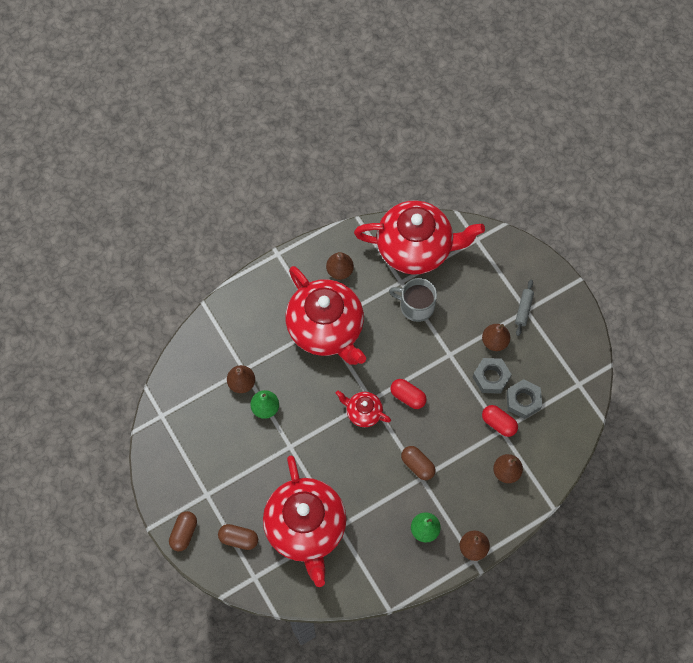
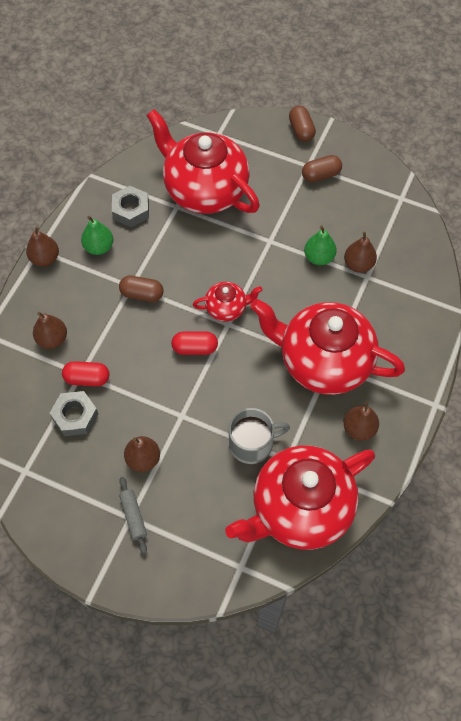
camera: 145 degrees right, 5 degrees down
(238, 539) = (254, 151): brown capsule -> brown capsule (321, 175)
(491, 377) = (123, 419): grey nut -> grey nut (131, 210)

